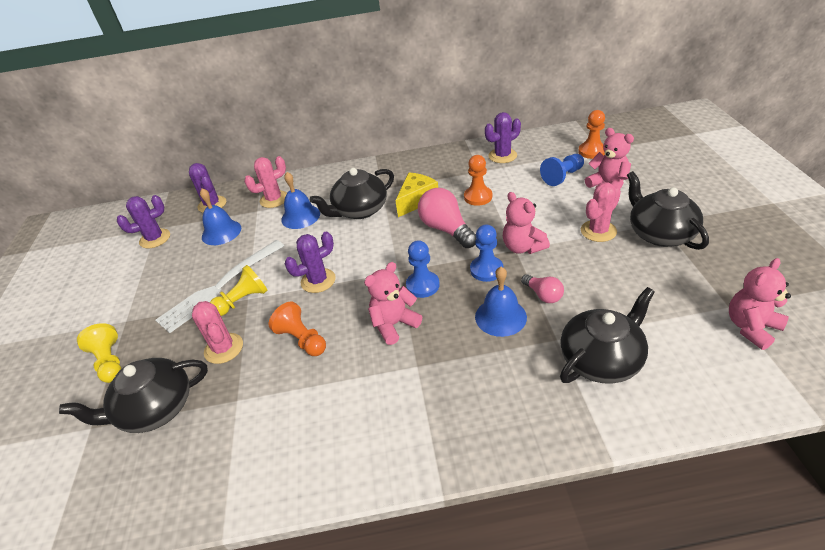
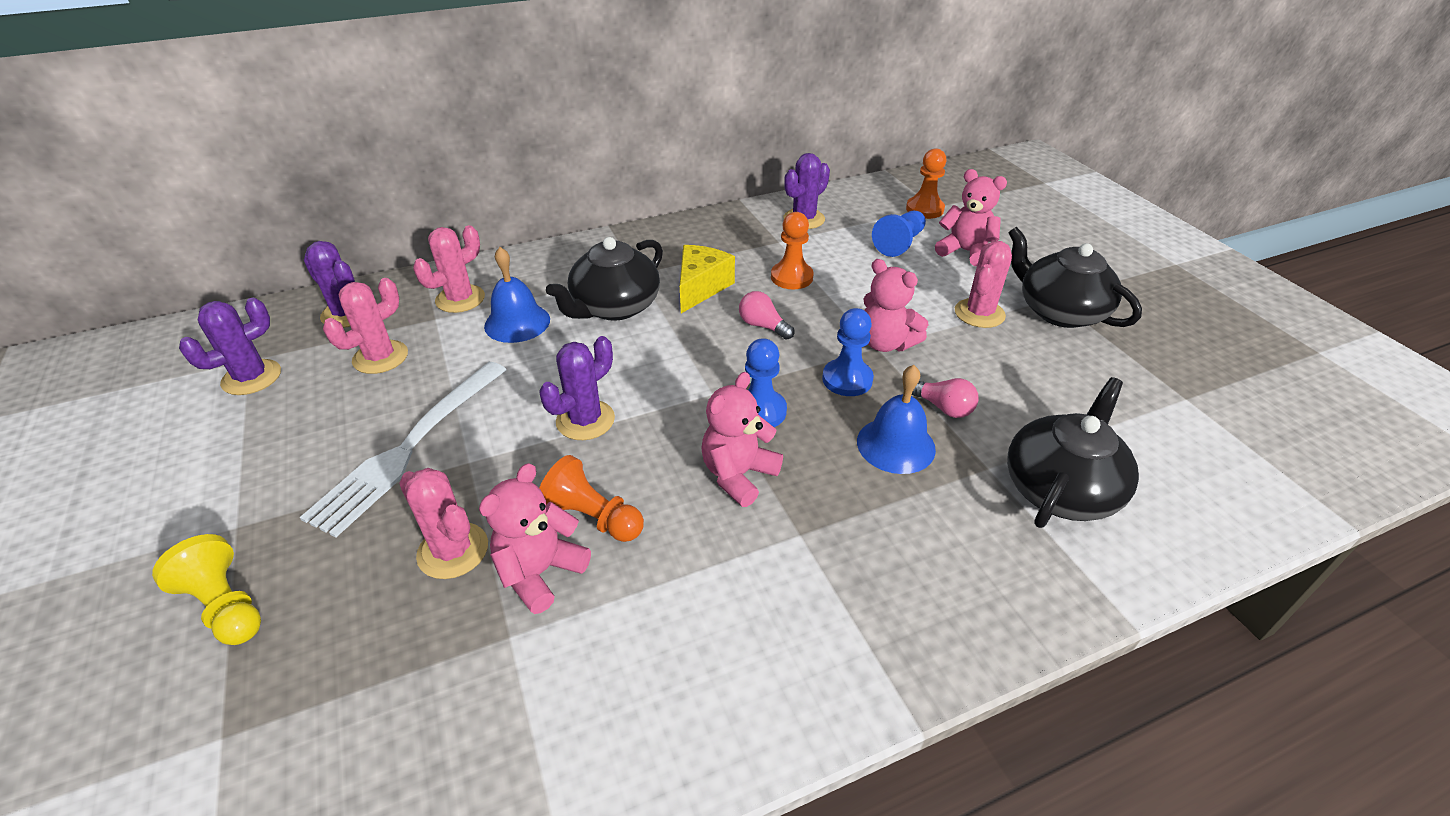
camera: 20 degrees left, 0 degrees up
(155, 409) = (352, 678): black teapot -> none
(221, 232) = (380, 357): blue bell -> pink cactus
(243, 301) = (461, 466): yellow pawn -> none
(446, 229) = (763, 326): pink light bulb -> pink light bulb, size x0.55
(751, 327) = (1224, 422): pink teddy bear -> pink teddy bear (540, 572)

